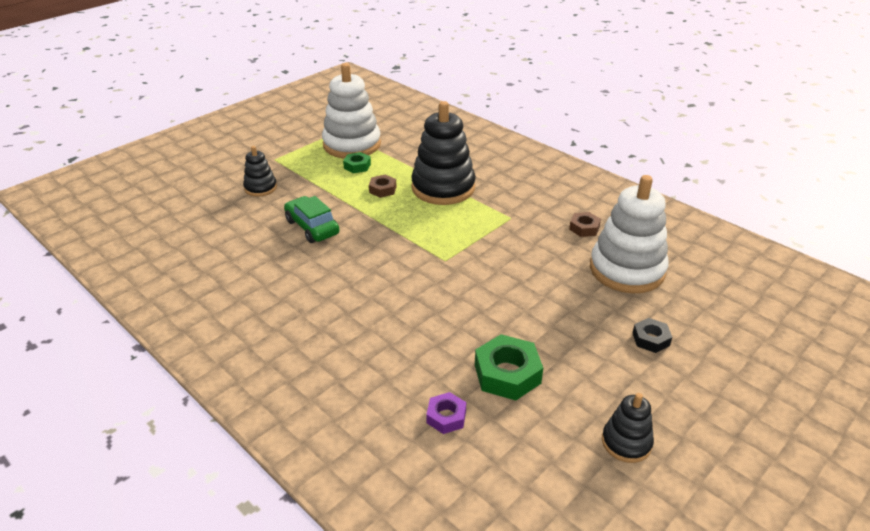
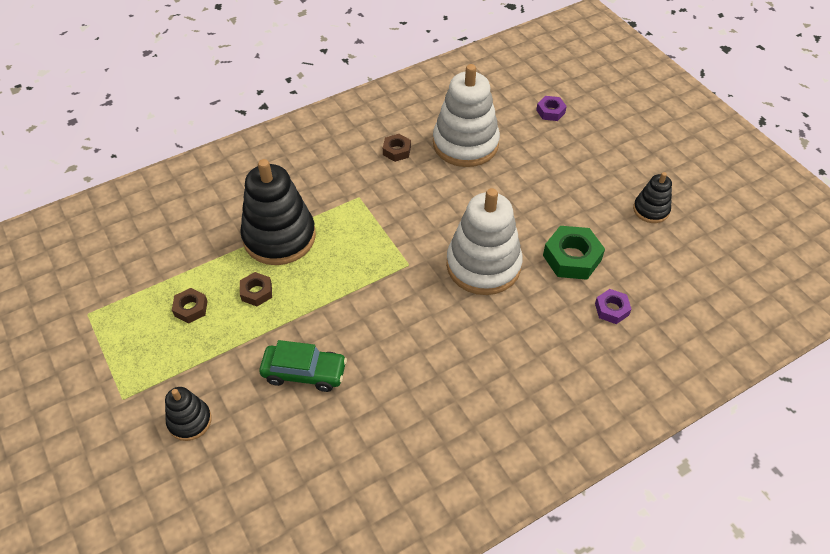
camera: 75 degrees left, 15 degrees up
(312, 227) = (304, 372): green car -> green car turned 150 degrees counterclockwise
(352, 144) = (134, 306): white stacking toy -> white stacking toy (483, 265)
(357, 166) = (191, 308): green nut -> brown nut
(651, 339) = (552, 160): black nut -> none
(733, 328) = (550, 111): none -> purple nut

